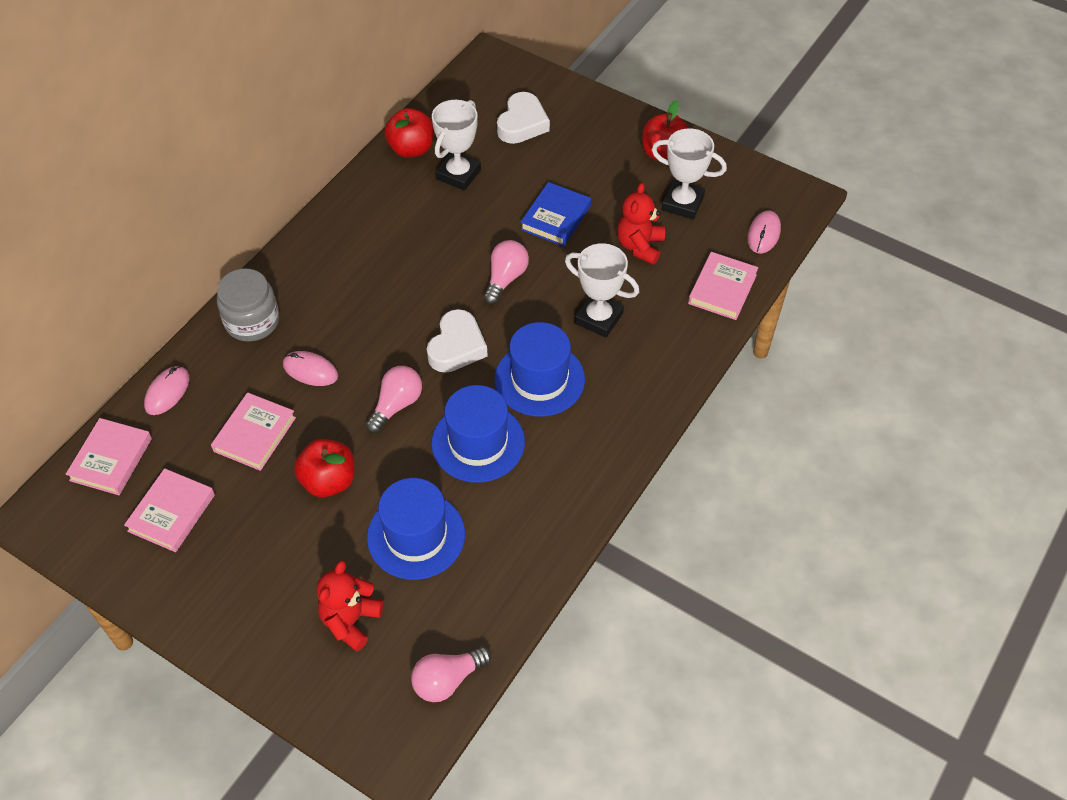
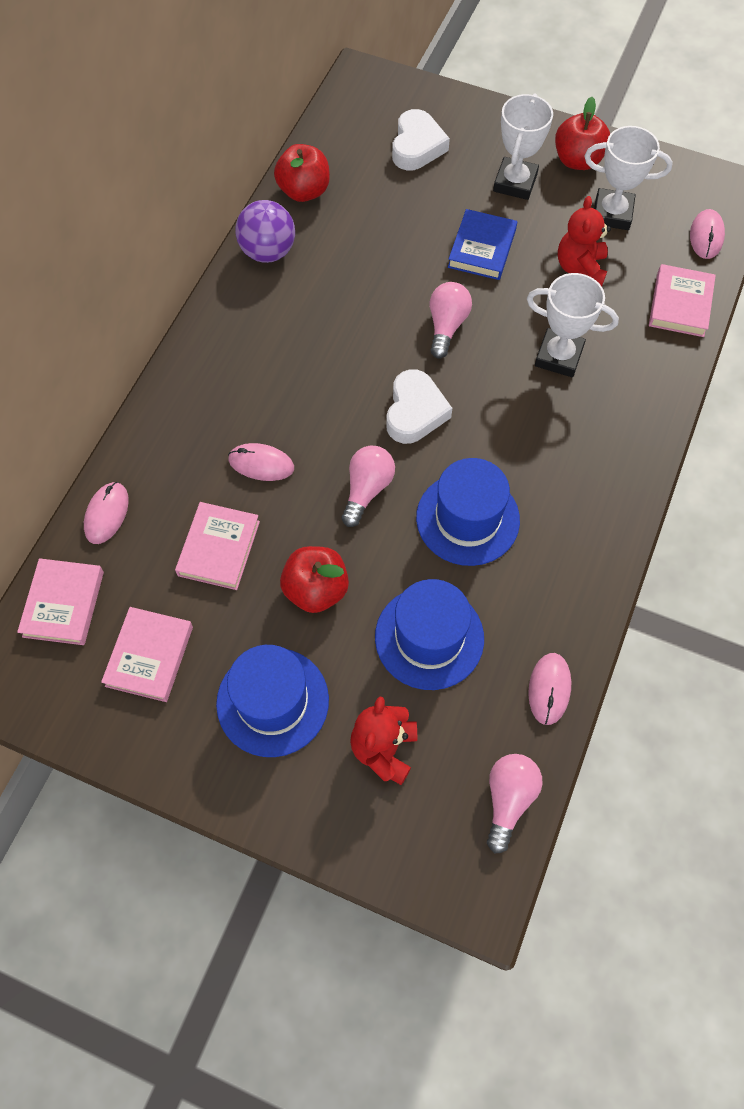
camera: 10 degrees left, 10 degrees up
(252, 321) = (180, 416): grey jar -> none
(365, 195) = (268, 252): none -> purple ball
(447, 680) = (508, 799): pink light bulb -> pink light bulb turned 150 degrees clockwise
(458, 174) = (363, 213): white trophy -> white trophy (515, 183)
(510, 595) = (549, 689): none -> pink mouse
(539, 379) = (514, 435): blue hat -> blue hat (272, 701)

